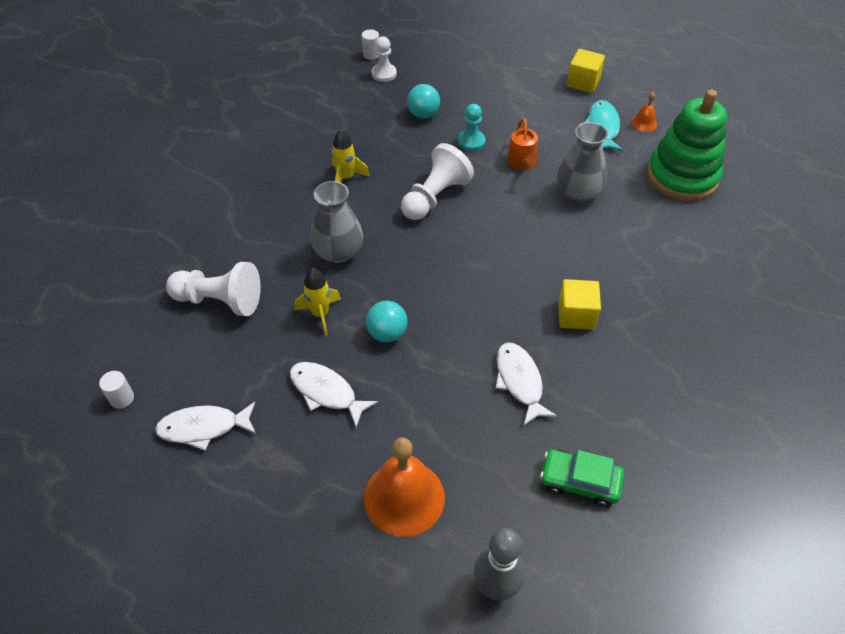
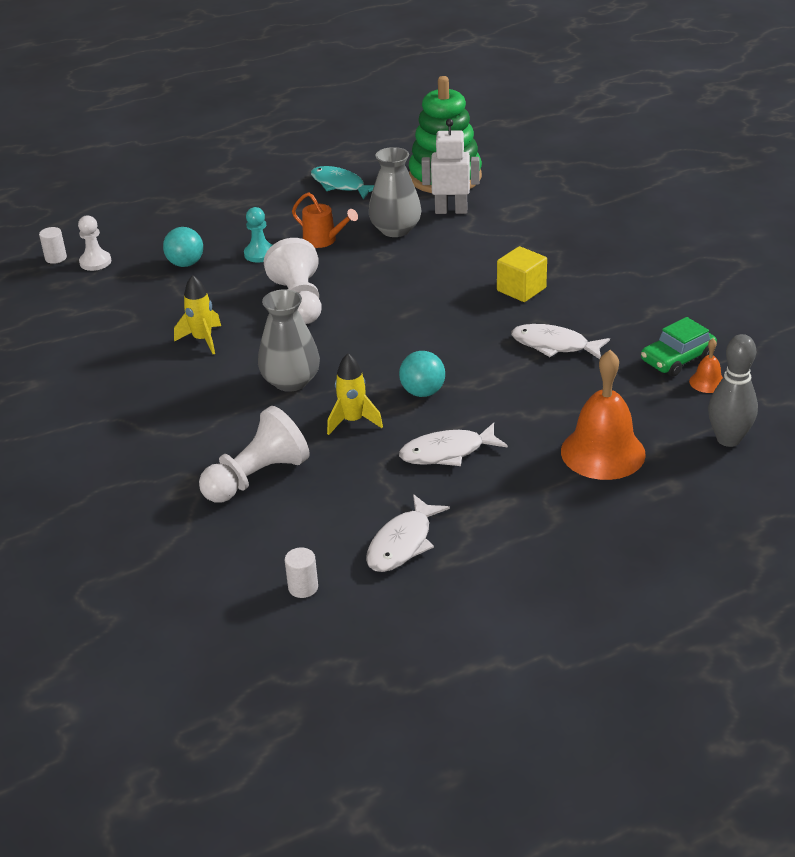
camera: 50 degrees left, 15 degrees down
(583, 82) = (274, 170): yellow cube -> none
(639, 208) = (451, 211): none -> white robot
(644, 123) = (364, 165): orange bell -> orange bell (707, 382)

